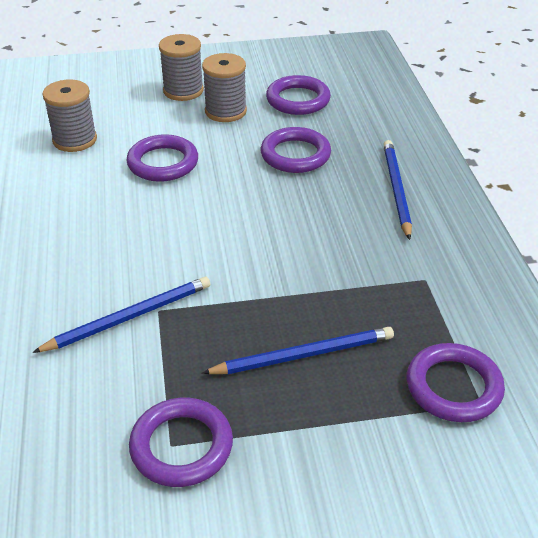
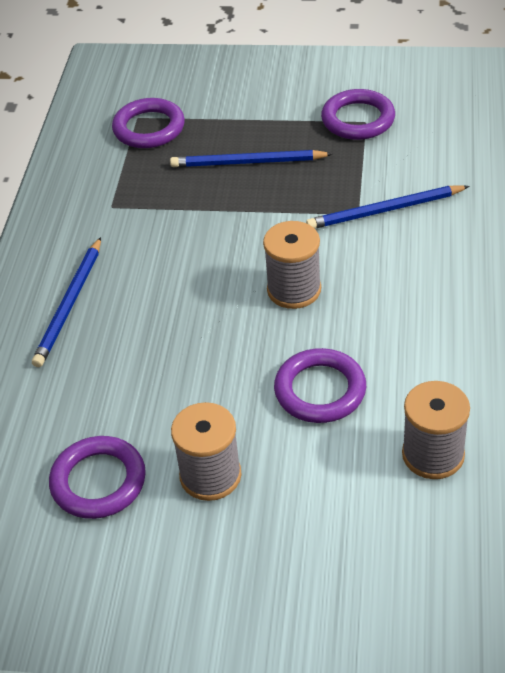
camera: 160 degrees left, 5 degrees up
(183, 91) = (259, 539): grey spool -> grey spool (294, 290)
(295, 155) = (153, 375): purple ring -> none

